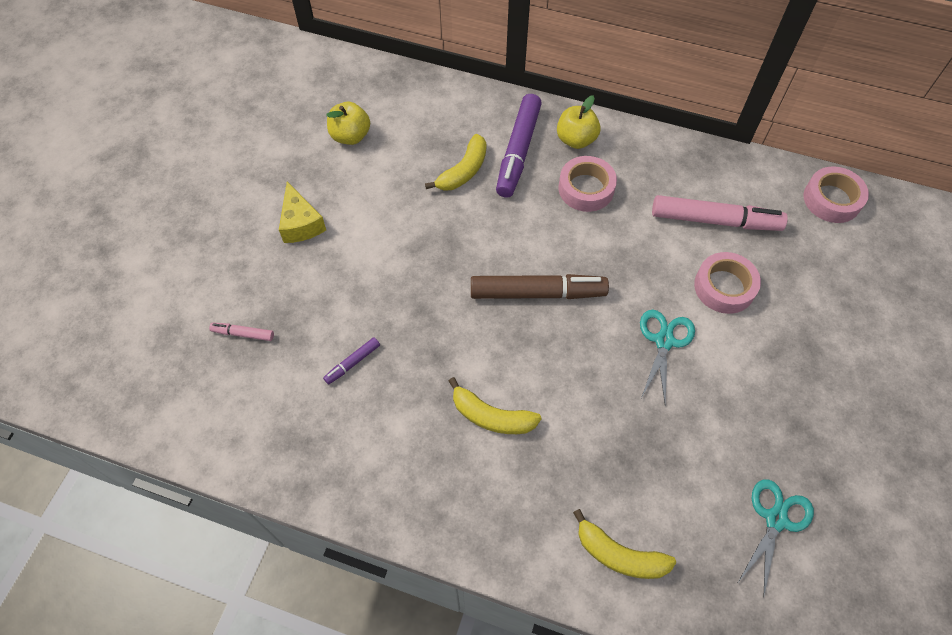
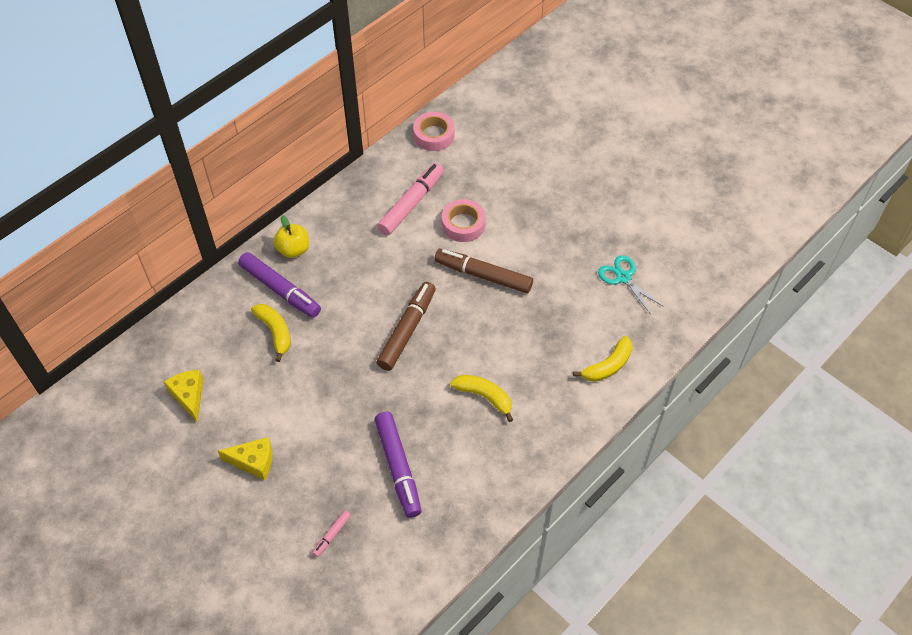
camera: 65 degrees left, 5 degrees down
(350, 136) = (189, 396): yellow apple -> yellow cheese
(352, 363) = (398, 467): purple marker -> purple marker, size x2.19
(491, 416) = (484, 396): yellow banana -> yellow banana turned 105 degrees counterclockwise
(586, 188) = (340, 263): pink tape -> none
(664, 341) = (483, 275): turquoise scissors -> brown marker

